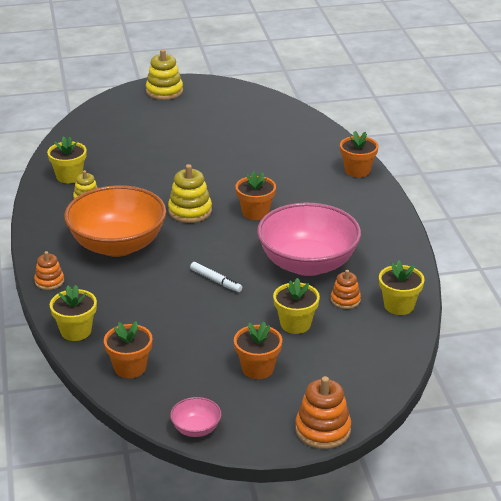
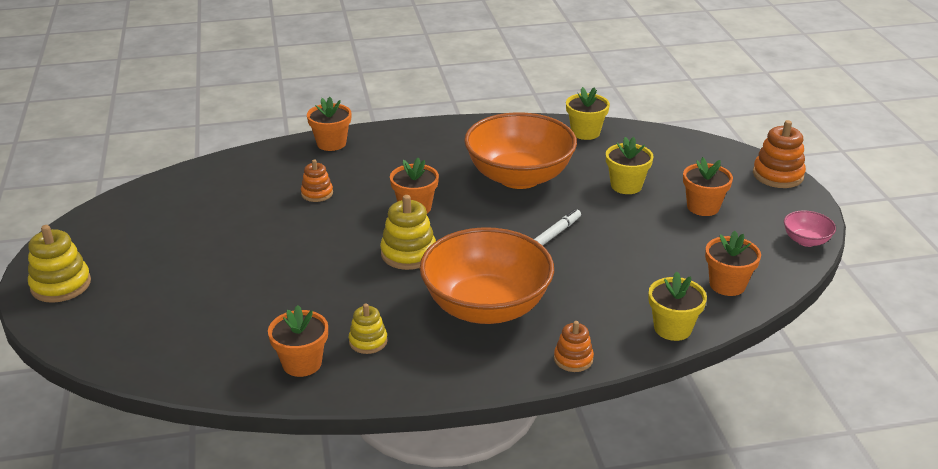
camera: 90 degrees left, 0 degrees up
(69, 176) = (302, 363): yellow flower pot -> orange flower pot
(308, 264) = (519, 177): pink bowl -> orange bowl
(345, 300) = (581, 158): orange stacking toy -> orange stacking toy (317, 193)

